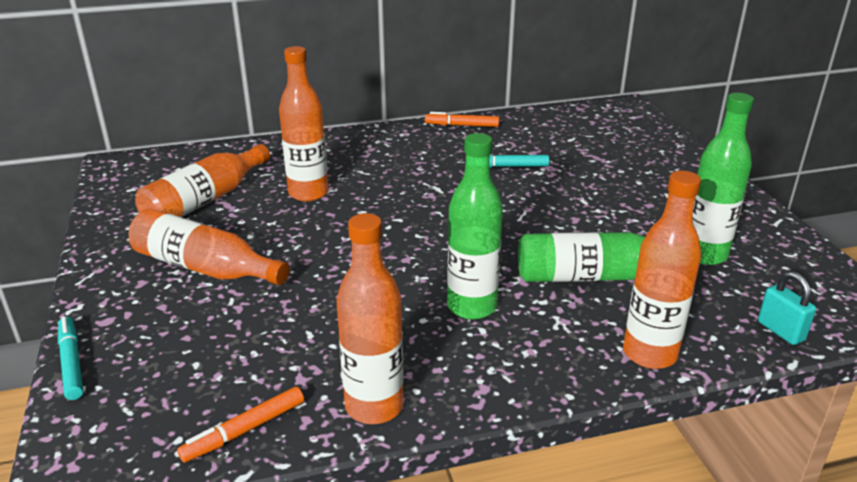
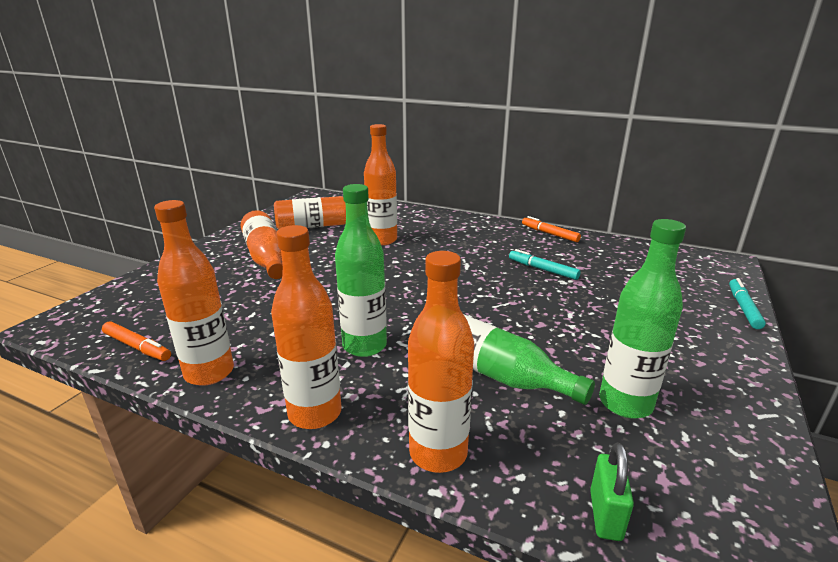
camera: 40 degrees right, 5 degrees down
(72, 363) = (141, 276): turquoise marker -> turquoise marker (743, 308)
(244, 430) = (137, 347): orange marker -> orange marker turned 150 degrees counterclockwise
(525, 381) = (315, 413): none -> orange bottle
(780, 331) = (605, 515): turquoise padlock -> green padlock

